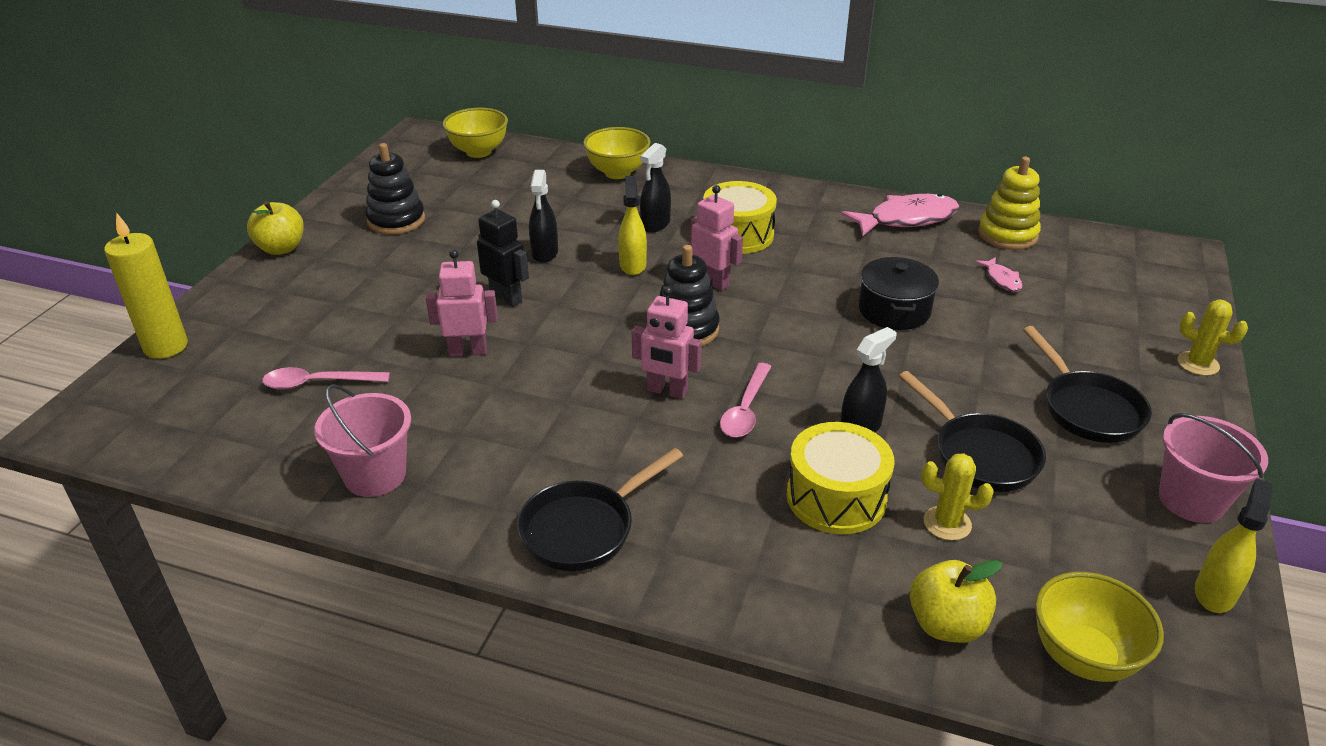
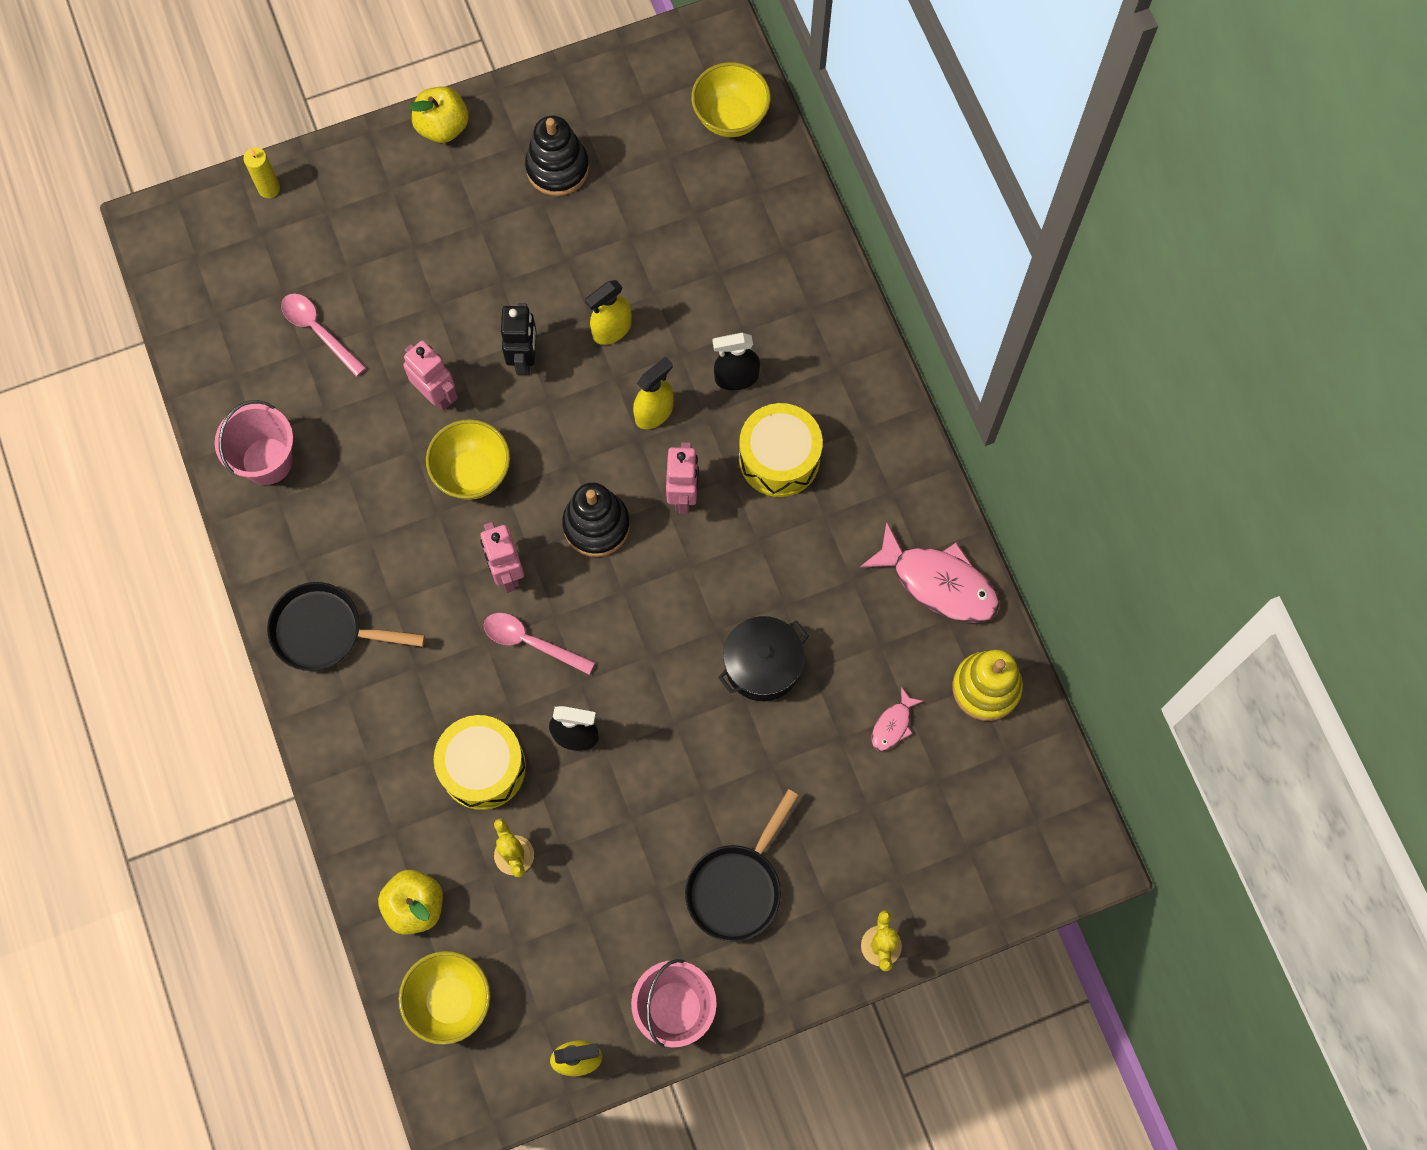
camera: 50 degrees right, 35 degrees up
(166, 347) = (269, 188): yellow candle -> yellow candle, size x0.57
(545, 253) = (611, 329): black spray bottle -> yellow spray bottle
(617, 173) = (801, 270): yellow bowl -> yellow bowl (473, 473)
(745, 409) = (531, 642): pink spoon -> pink spoon turned 45 degrees clockwise
(980, 454) = (611, 837): black pan -> none

